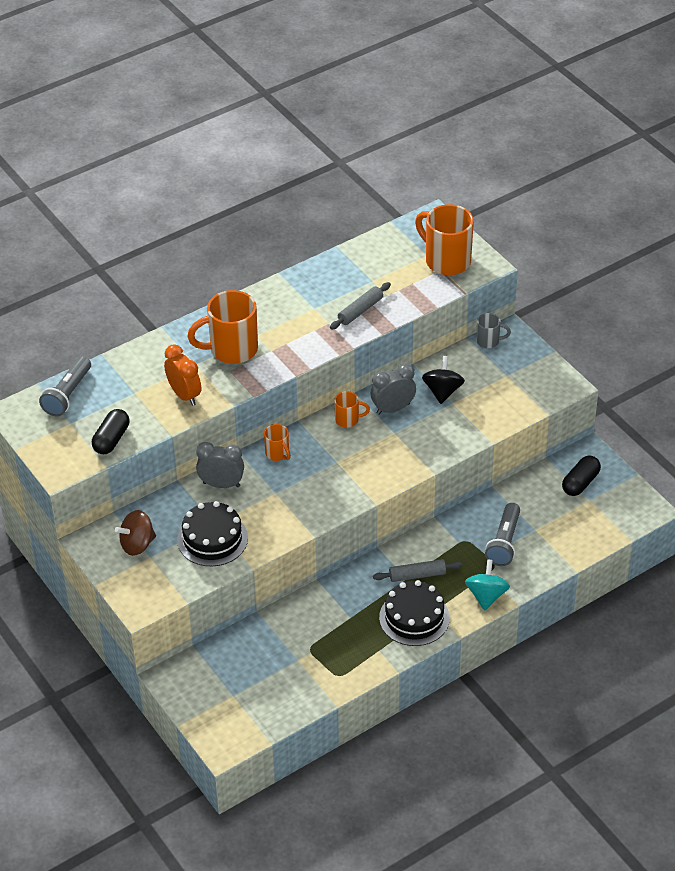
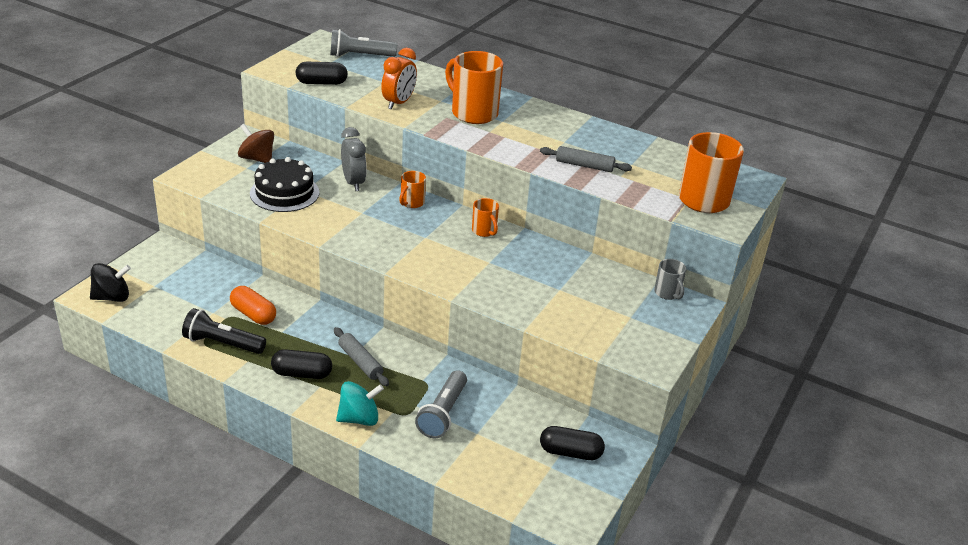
camera: 60 degrees right, 10 degrees down
(315, 631) = (253, 314): none -> orange capsule
(347, 662) = (222, 343): none -> black flashlight
(393, 409) = (520, 254): grey clock -> none
(414, 618) = (302, 374): black cake -> black capsule
(442, 391) = (570, 279): black spinning top -> black spinning top (112, 297)
(504, 542) = (443, 413): grey flashlight -> grey flashlight turned 60 degrees counterclockwise

